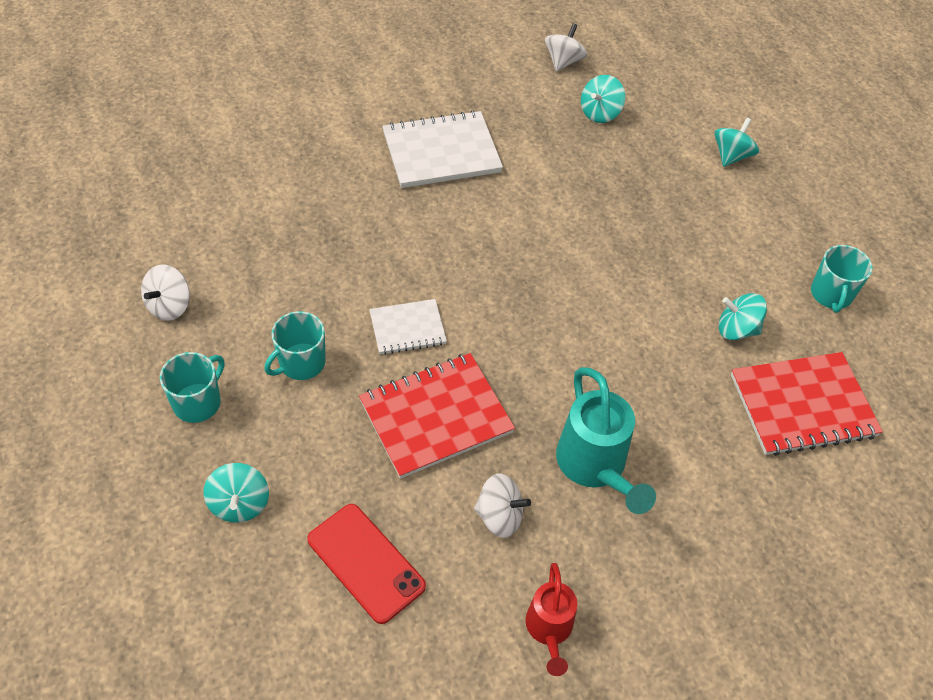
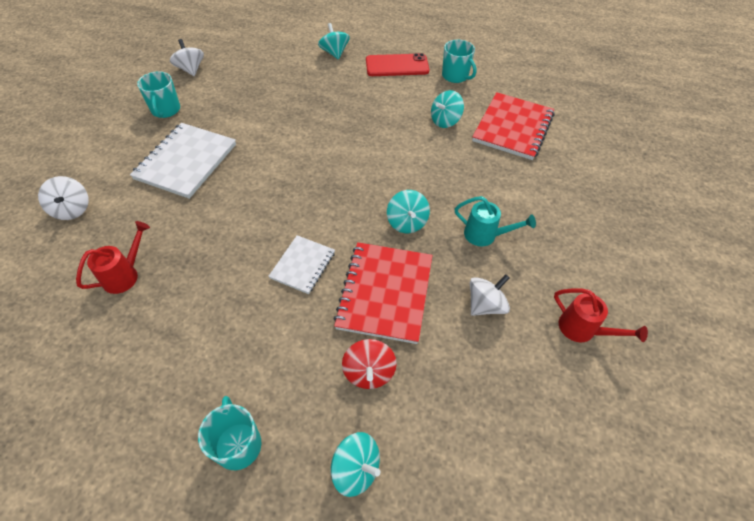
camera: 50 degrees left, 0 degrees up
(169, 306) = (126, 410): white spinning top -> white spinning top (72, 209)
(282, 208) = (125, 275): none -> red watering can
(301, 363) = (270, 347): turquoise mug -> turquoise mug (166, 110)
(338, 457) = (369, 372): none -> red spinning top
(365, 563) = (467, 408): red phone -> red phone (397, 66)
(594, 466) = (485, 235): turquoise watering can -> turquoise watering can, size x0.62
(600, 113) = (246, 79): turquoise spinning top -> turquoise spinning top (407, 222)

